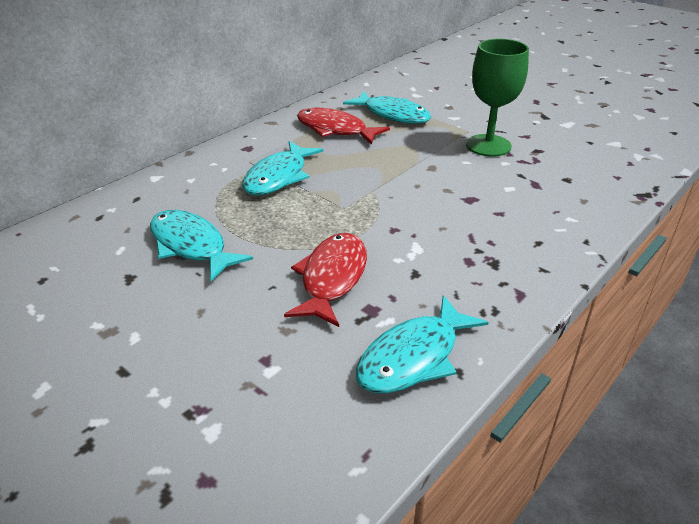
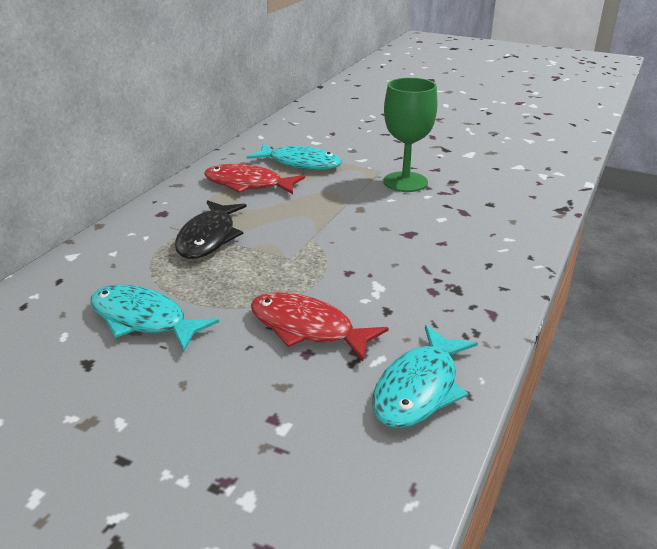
camera: 15 degrees left, 5 degrees down
(278, 177) = (208, 238): turquoise fish -> black fish
(332, 278) = (307, 328): red fish -> red fish turned 60 degrees counterclockwise

